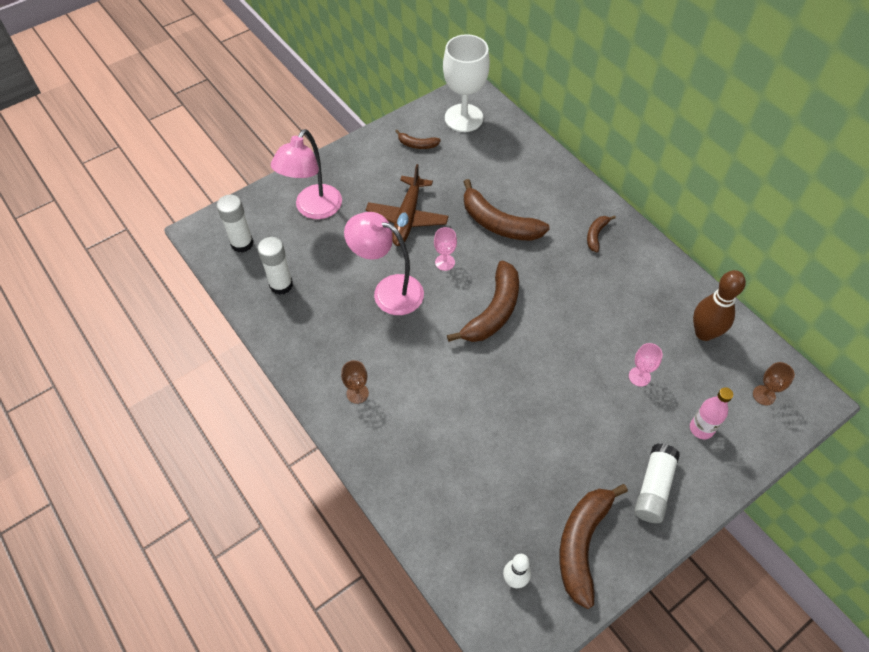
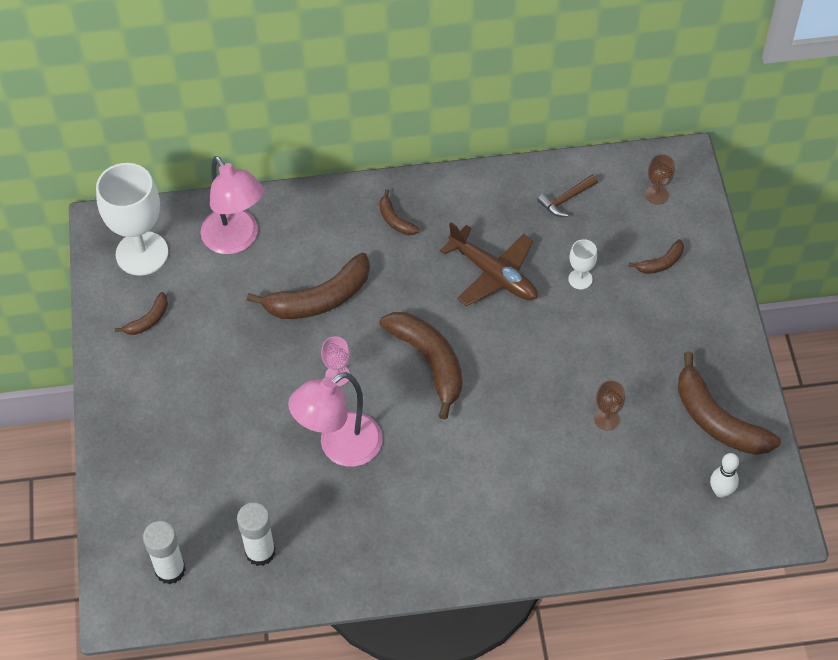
camera: 60 degrees left, 0 degrees up
(313, 209) = (171, 472): pink lamp -> pink lamp (236, 240)
(357, 393) = (450, 535): brown goblet -> brown goblet (606, 419)
(407, 217) = (250, 381): brown plane -> brown plane (493, 274)
(639, 376) = (580, 279): pink goblet -> white goblet
(653, 488) = (696, 334): white glue stick -> none
(701, 429) = (661, 263): pink bottle -> brown banana
(704, 333) = (566, 199): brown bowling pin -> brown hammer

